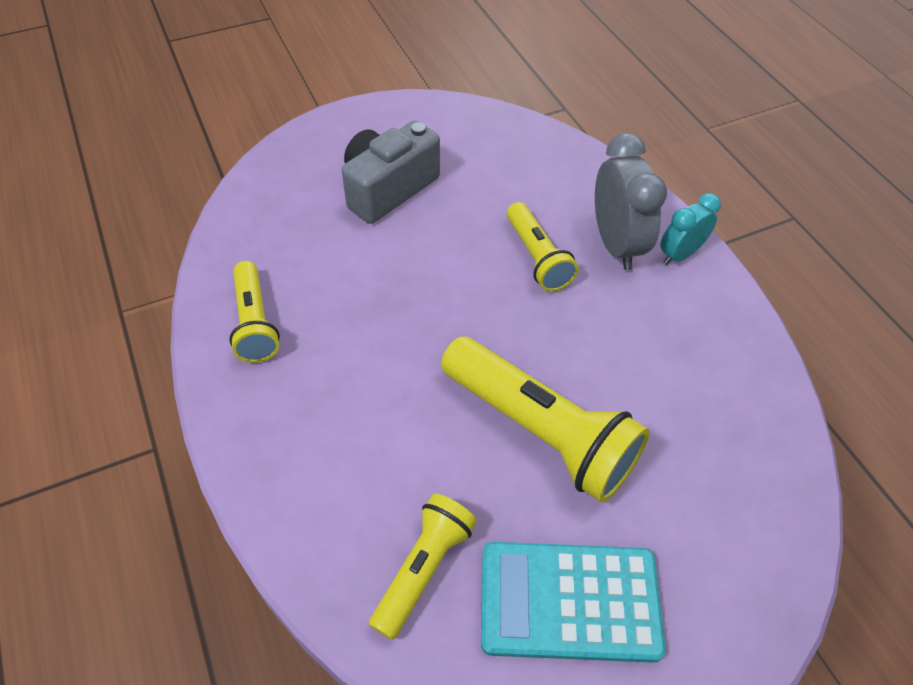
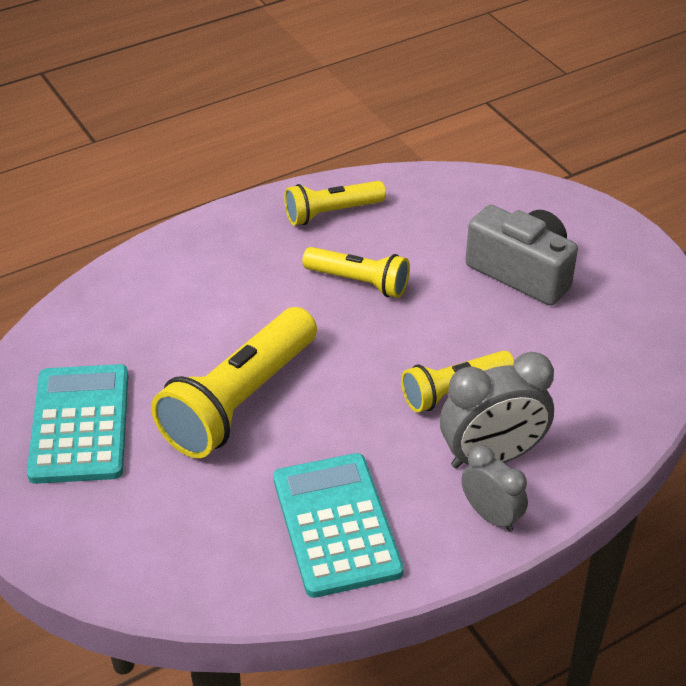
camera: 85 degrees right, 10 degrees down
(423, 569) = (108, 337): yellow flashlight -> yellow flashlight (359, 282)
(679, 254) = (491, 515): turquoise clock -> grey clock
(698, 361) = (336, 525): none -> turquoise calculator

